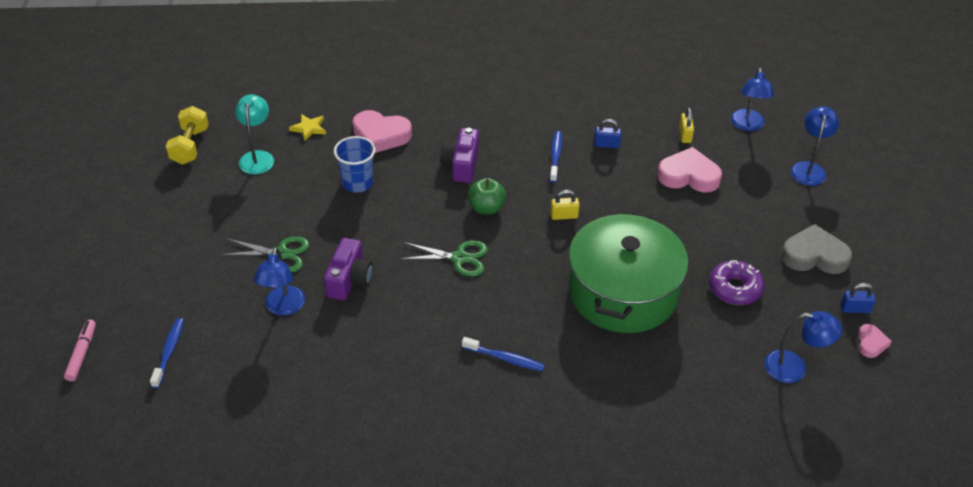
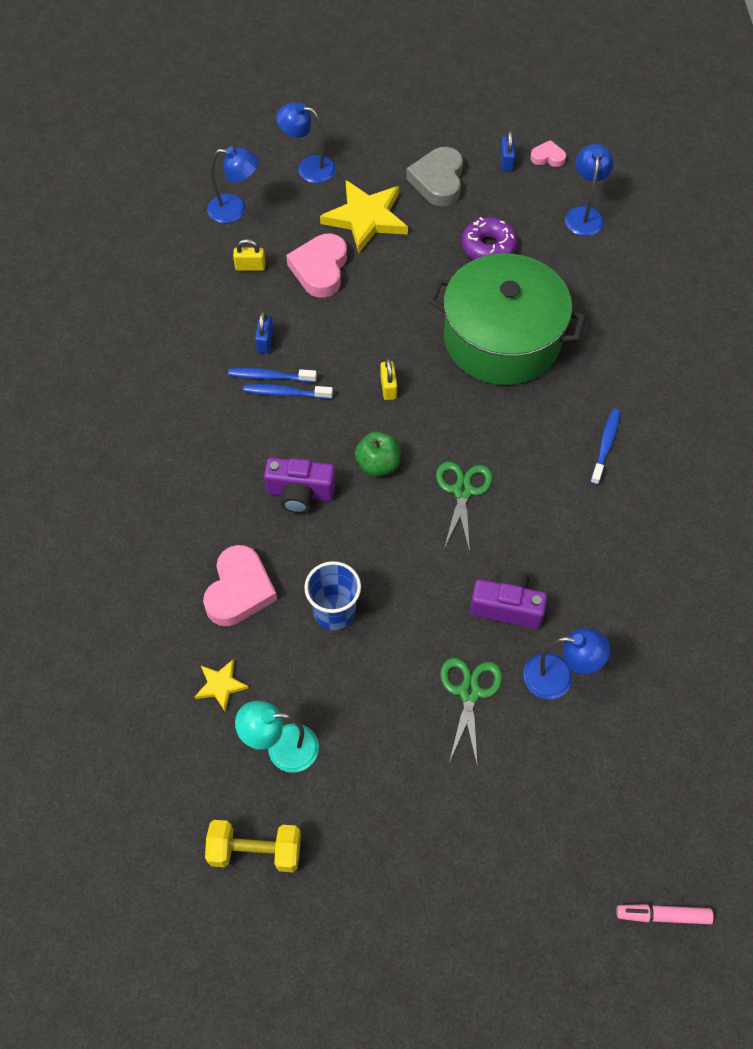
camera: 90 degrees left, 15 degrees up
(169, 352) = (644, 802): blue toothbrush -> blue toothbrush (270, 377)
(754, 205) = (366, 218): none -> yellow star

